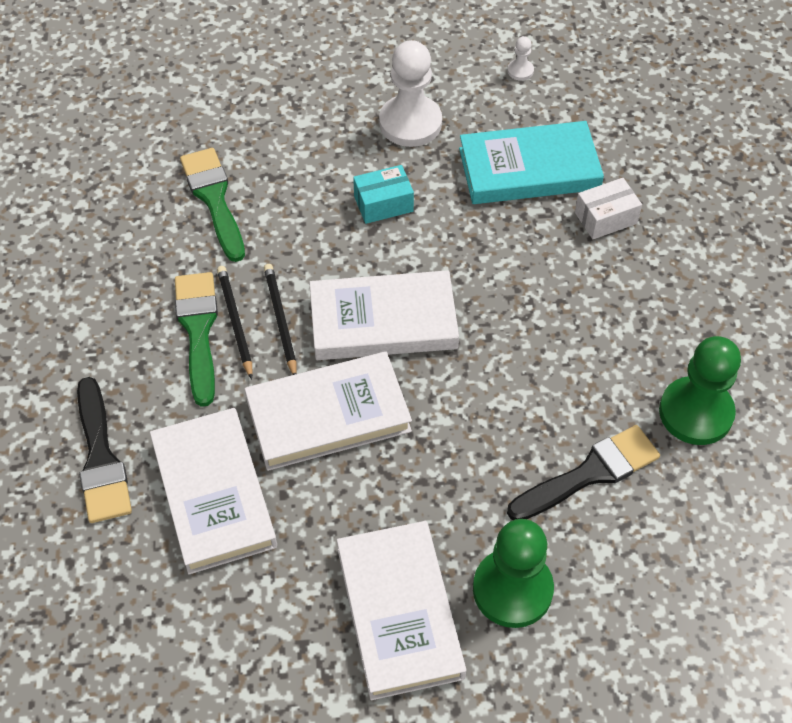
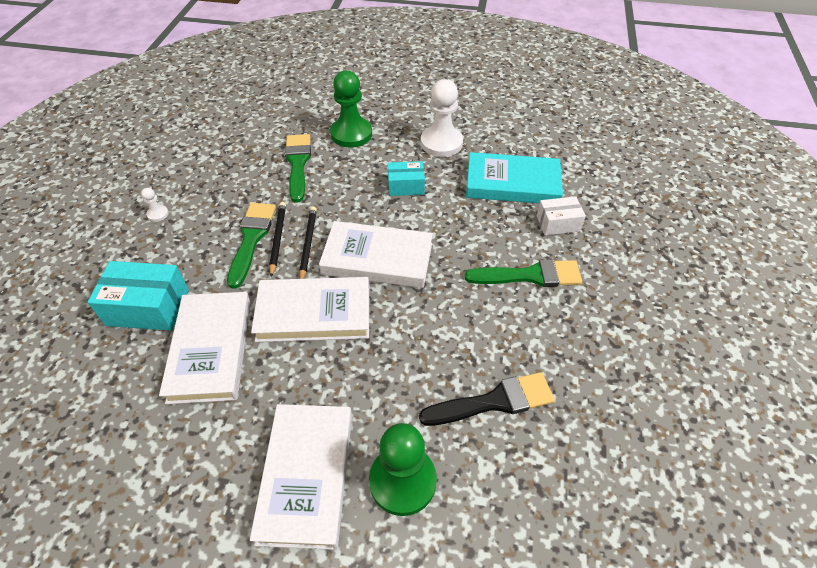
camera: 15 degrees right, 5 degrees down
(101, 458) = (148, 307): black brush -> turquoise box
(520, 71) = (524, 126): white pawn -> white pawn (158, 214)
(589, 301) = (530, 275): none -> green brush
(696, 413) = (592, 374): green pawn -> green pawn (351, 134)

